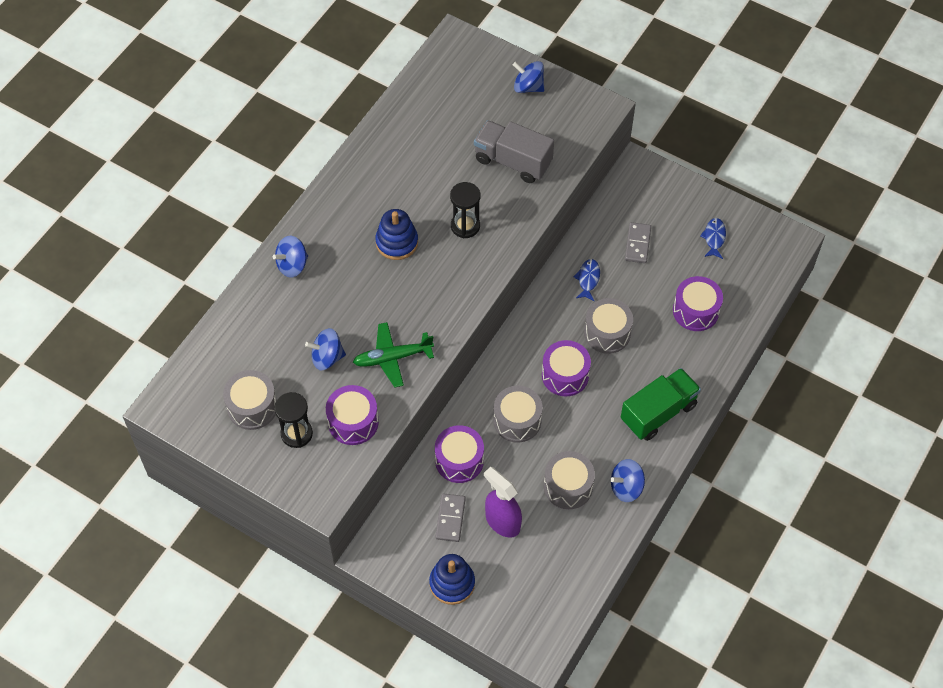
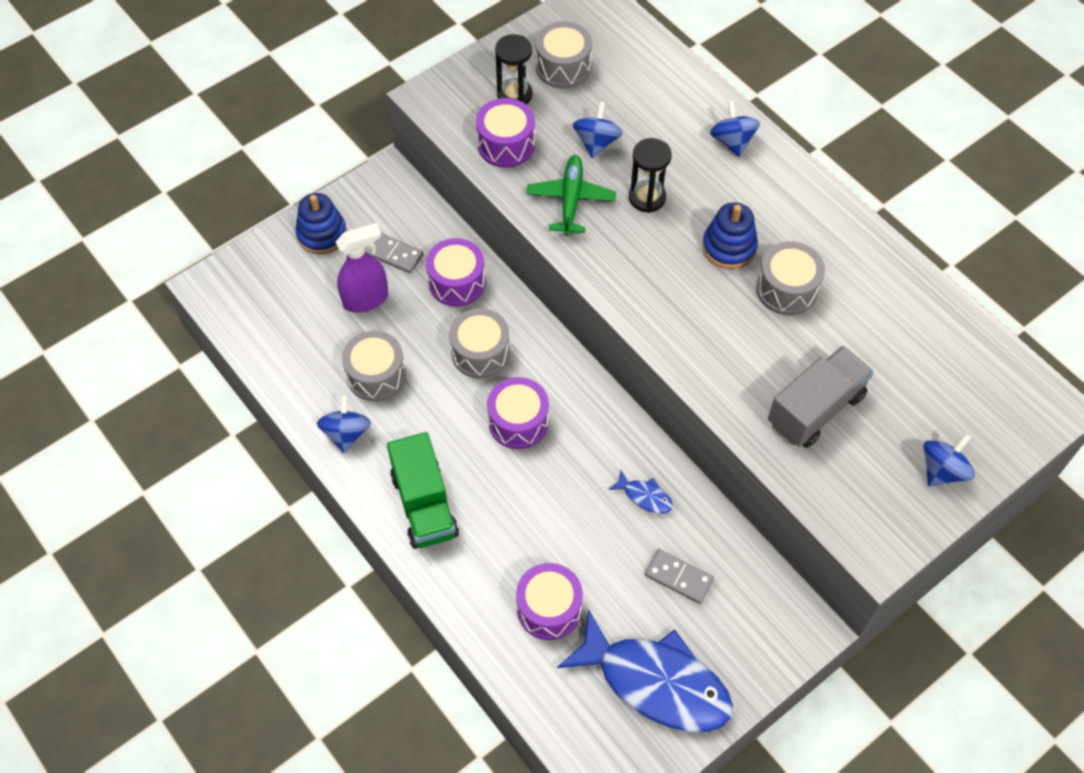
camera: 110 degrees right, 0 degrees up
(465, 226) = (729, 324): black hourglass -> black hourglass (647, 198)
(607, 333) = (558, 489): grey drum -> grey drum (786, 289)
(714, 238) = (655, 682): blue fish -> blue fish, size x2.48

